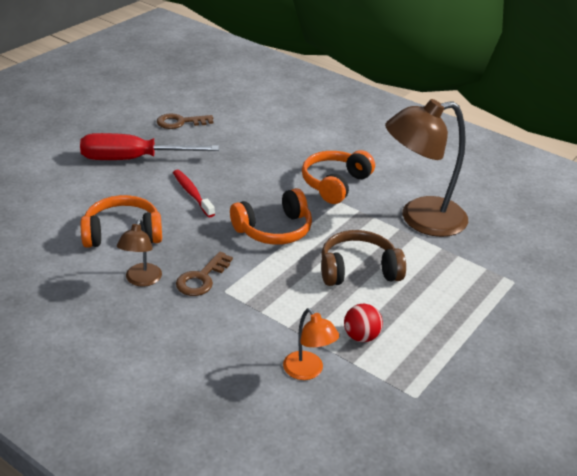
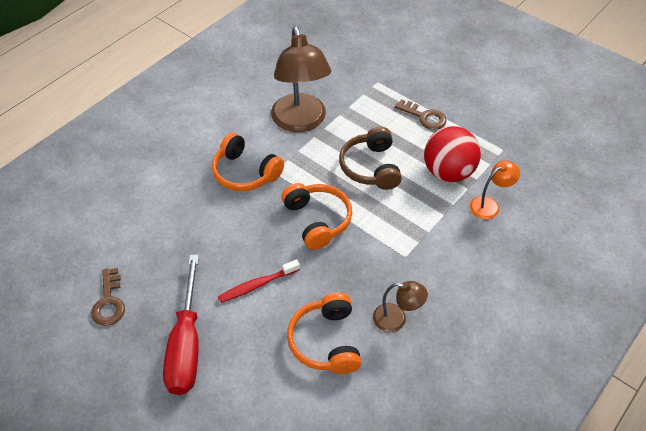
camera: 85 degrees left, 15 degrees up
(202, 278) = (390, 273): brown key -> brown key (424, 117)
(361, 336) = (448, 172): red ball -> red ball, size x1.92

